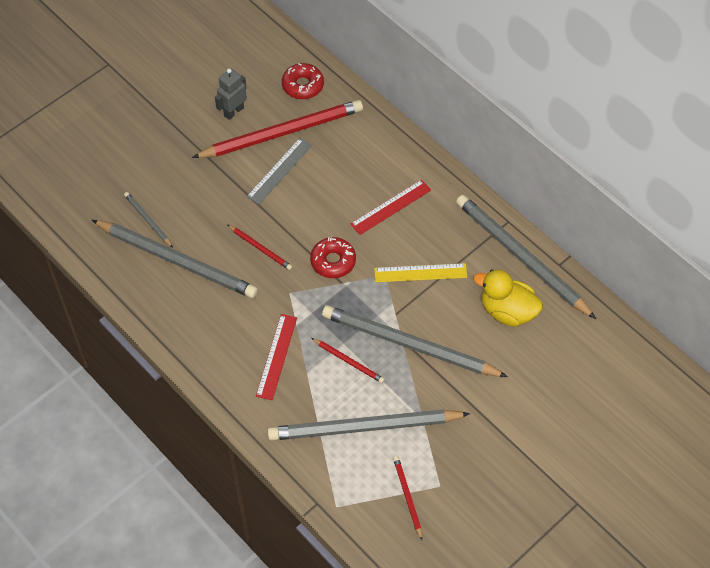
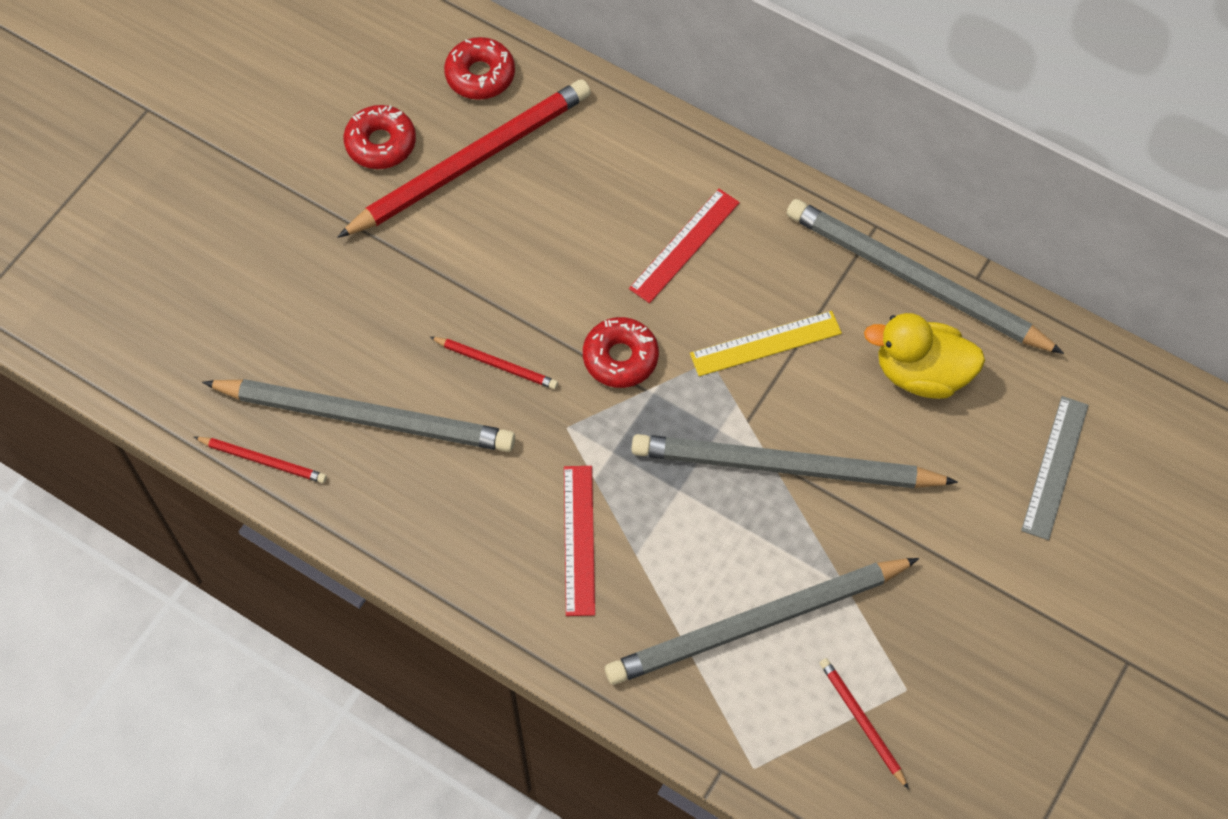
camera: 15 degrees left, 5 degrees up
(148, 220) = (295, 360): grey pencil -> none
(233, 111) = (381, 143): grey robot -> red donut
(279, 171) = (487, 226): grey ruler -> grey ruler (1055, 467)
(348, 361) = (697, 519): red pencil -> red pencil (263, 460)

